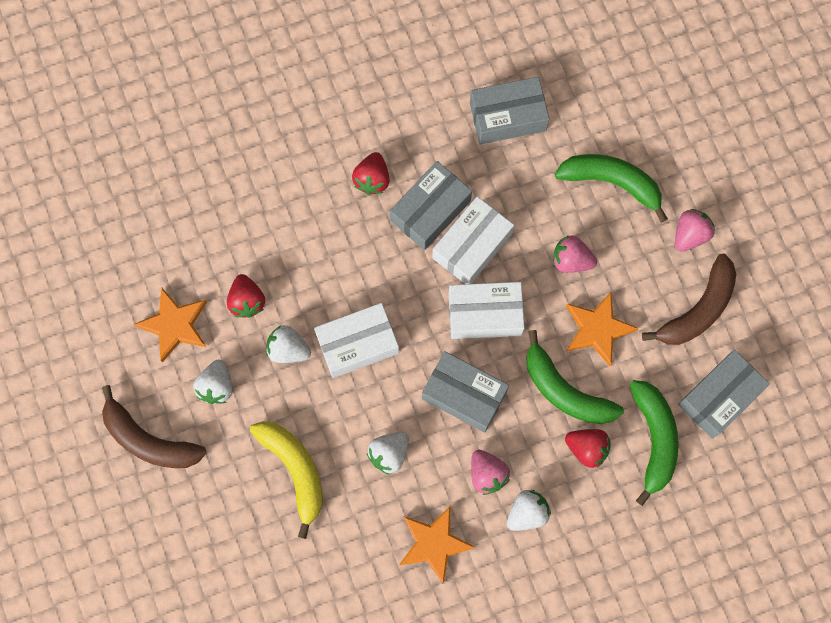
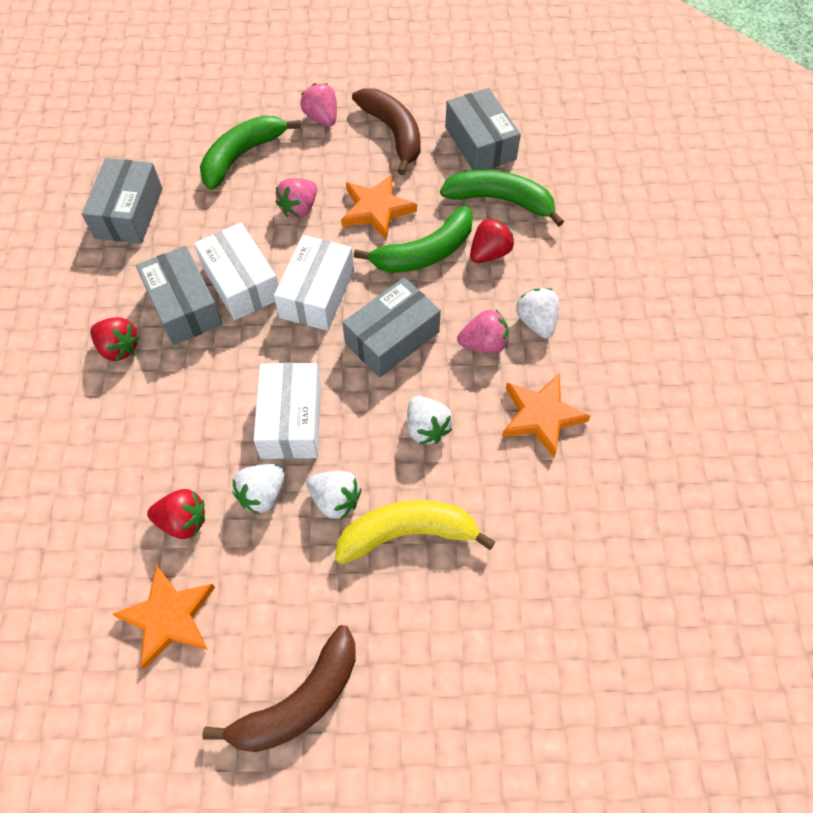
camera: 70 degrees left, 15 degrees down
(216, 386) = (268, 591): white strawberry -> white strawberry (335, 500)

